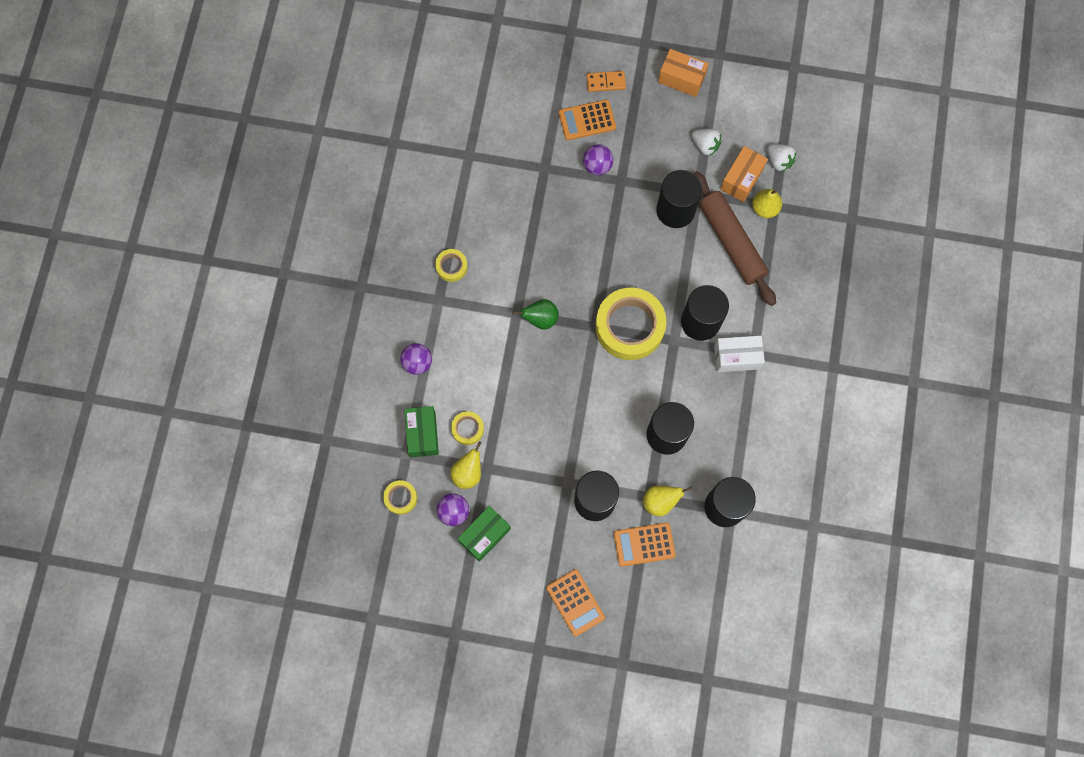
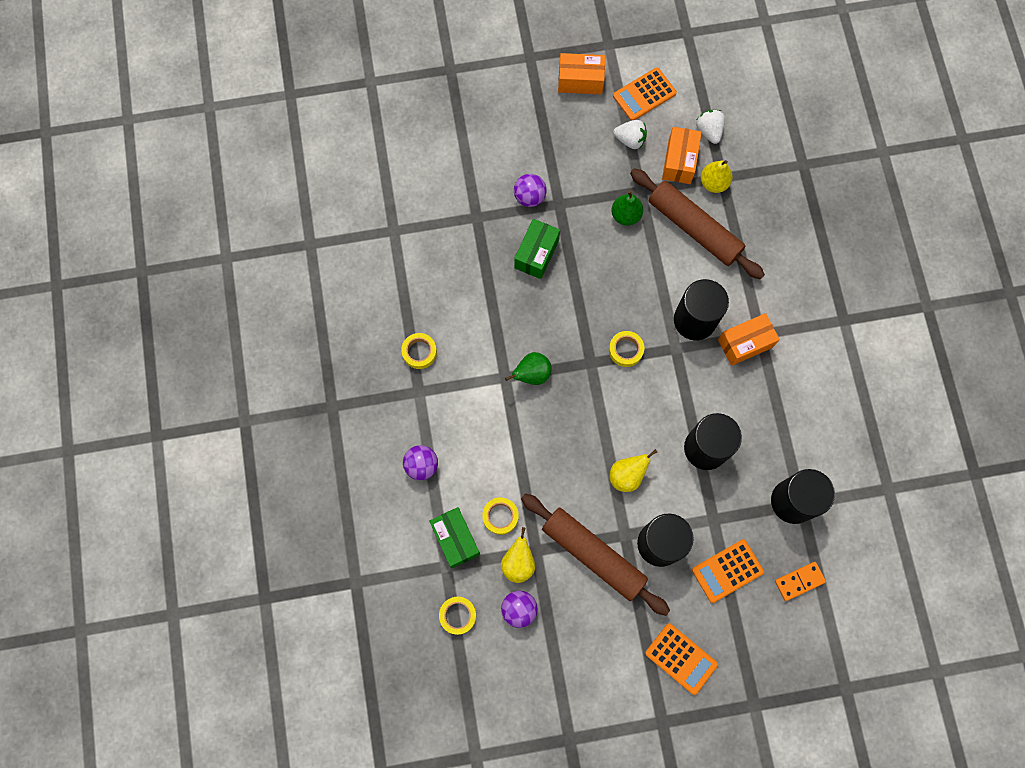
camera: 20 degrees left, 0 degrees up
(485, 535) = (560, 622): green box -> green box (536, 254)
(534, 489) = (593, 555): none -> brown rolling pin
(587, 120) = (501, 154): orange calculator -> orange calculator (644, 94)
(606, 82) = (505, 109): orange domino -> orange domino (799, 581)
(629, 326) = (625, 350): yellow tape -> yellow tape, size x0.46
(660, 502) = (726, 520): yellow pear -> yellow pear (627, 475)
(675, 210) = (625, 215): black cylinder -> green pear
(737, 357) = (745, 343): white box -> orange box
(779, 161) = (709, 131): white strawberry -> white strawberry turned 135 degrees counterclockwise

